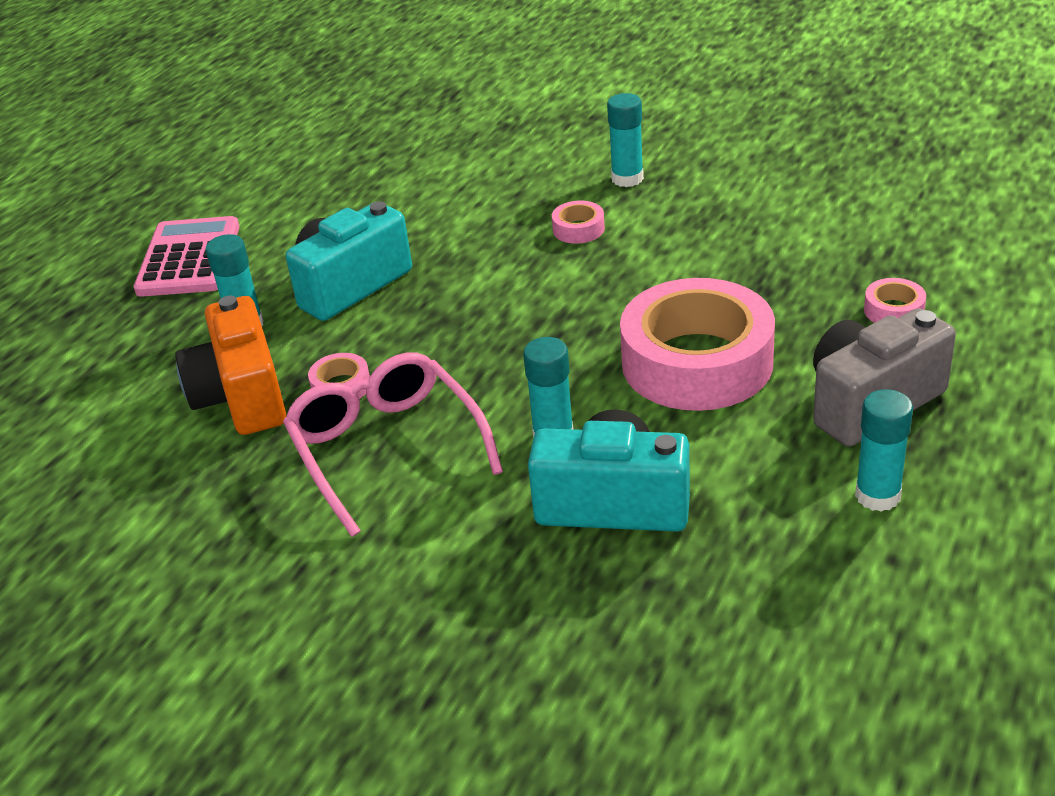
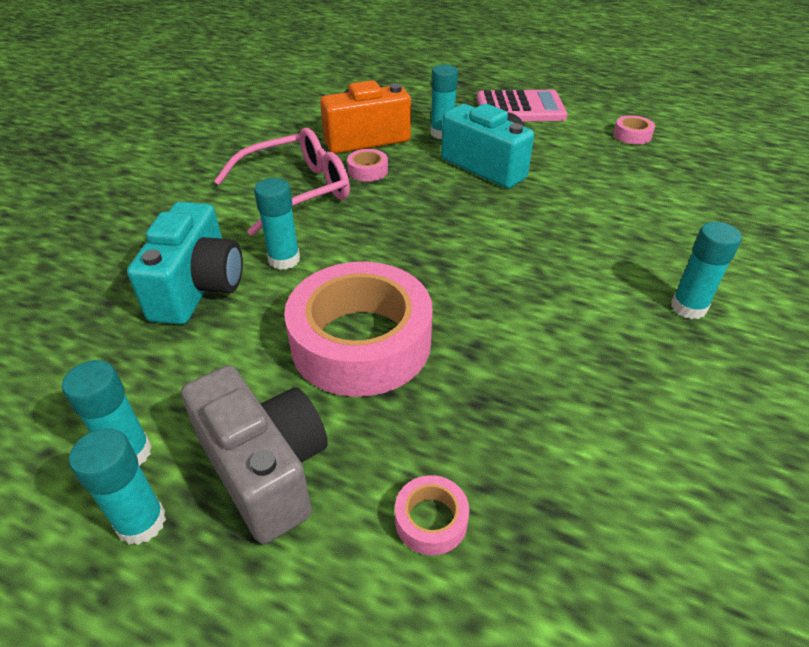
camera: 85 degrees right, 5 degrees up
(578, 229) = (582, 274): pink tape -> pink tape (632, 135)
(948, 467) = (141, 522): none -> turquoise glue stick

